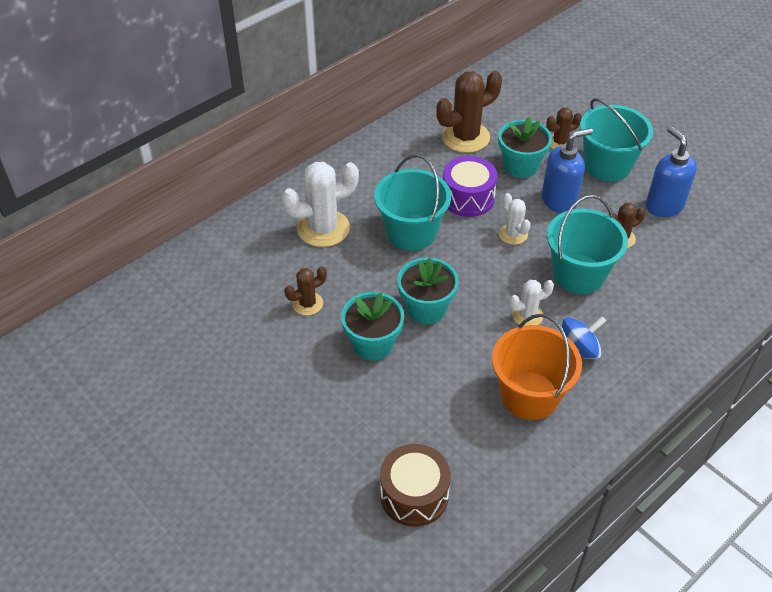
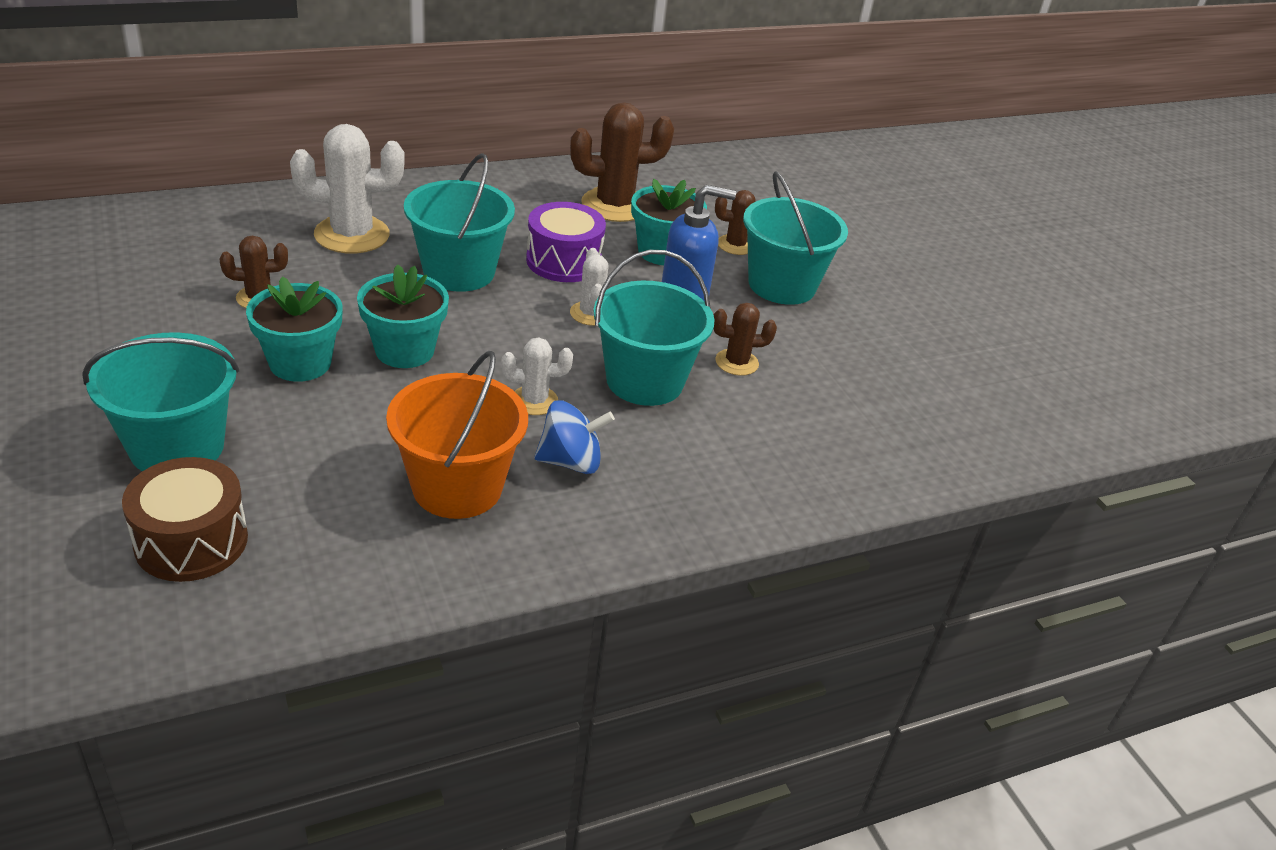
camera: 15 degrees right, 10 degrees down
(352, 435) = (177, 447): none -> turquoise bucket
(664, 206) = (828, 348): blue soap dispenser -> none

